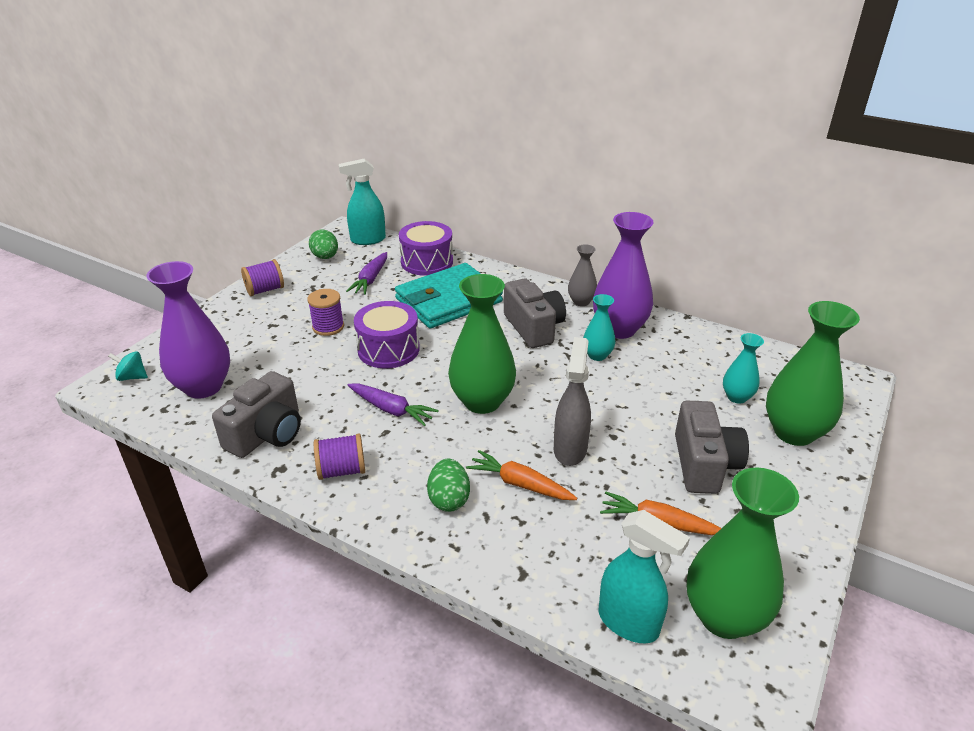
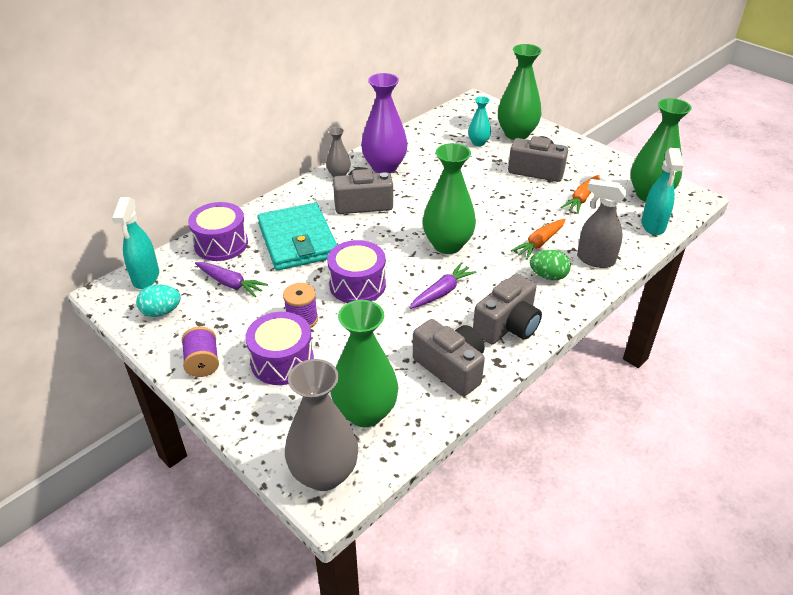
camera: 75 degrees left, 5 degrees up
(132, 377) = (324, 474): turquoise spinning top -> grey vase
(203, 387) = (365, 412): purple vase -> green vase
(270, 328) = (282, 361): none -> purple drum
(325, 257) = (161, 312): green egg -> turquoise egg
(342, 470) = (507, 326): purple spool -> grey camera
(570, 449) = (511, 216): grey spray bottle -> grey spray bottle (595, 260)
(597, 355) = (412, 183): turquoise vase -> none
(629, 623) = (653, 226): turquoise spray bottle -> turquoise spray bottle turned 135 degrees clockwise

